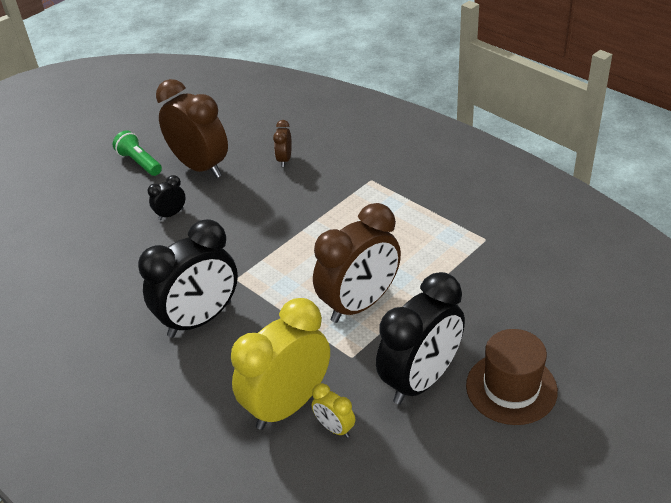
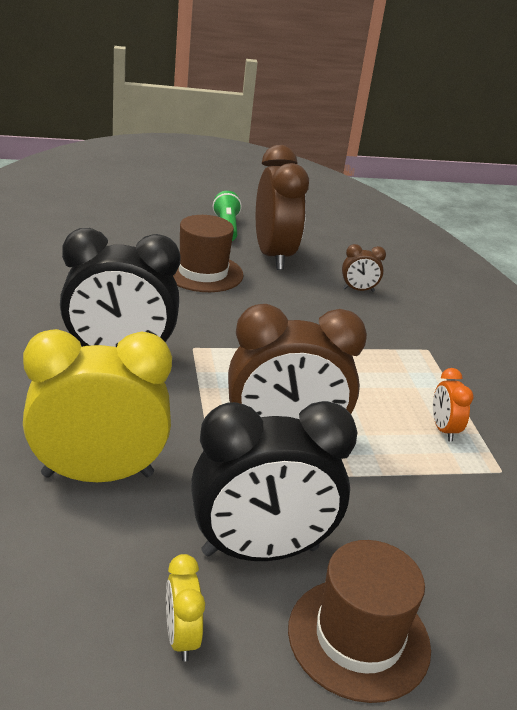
camera: 30 degrees right, 10 degrees down
(171, 214) = (203, 273): black clock -> brown hat
(284, 160) = (358, 290): brown clock -> brown clock turned 135 degrees counterclockwise
(334, 428) = (113, 528): yellow clock -> yellow clock (181, 637)
(433, 233) = (443, 429): none -> orange clock

